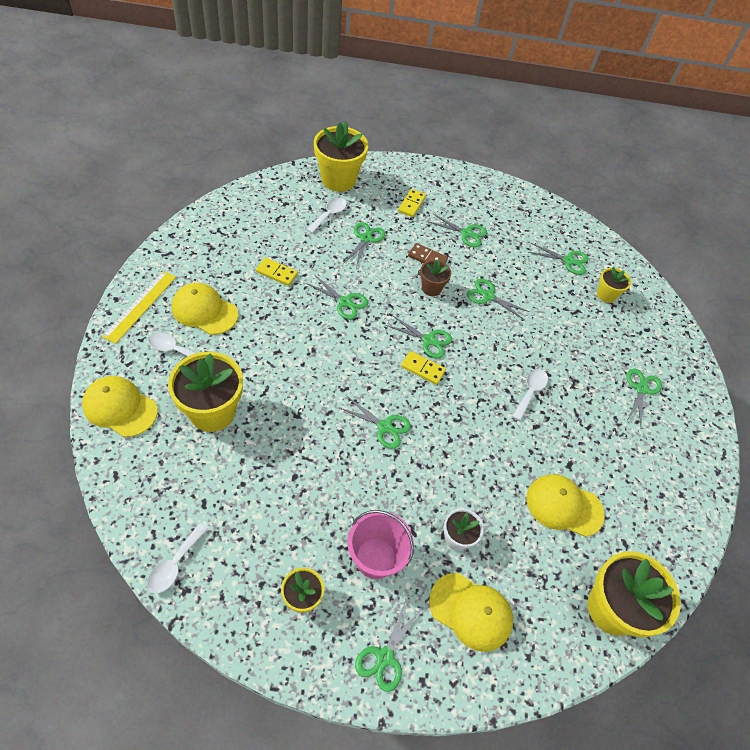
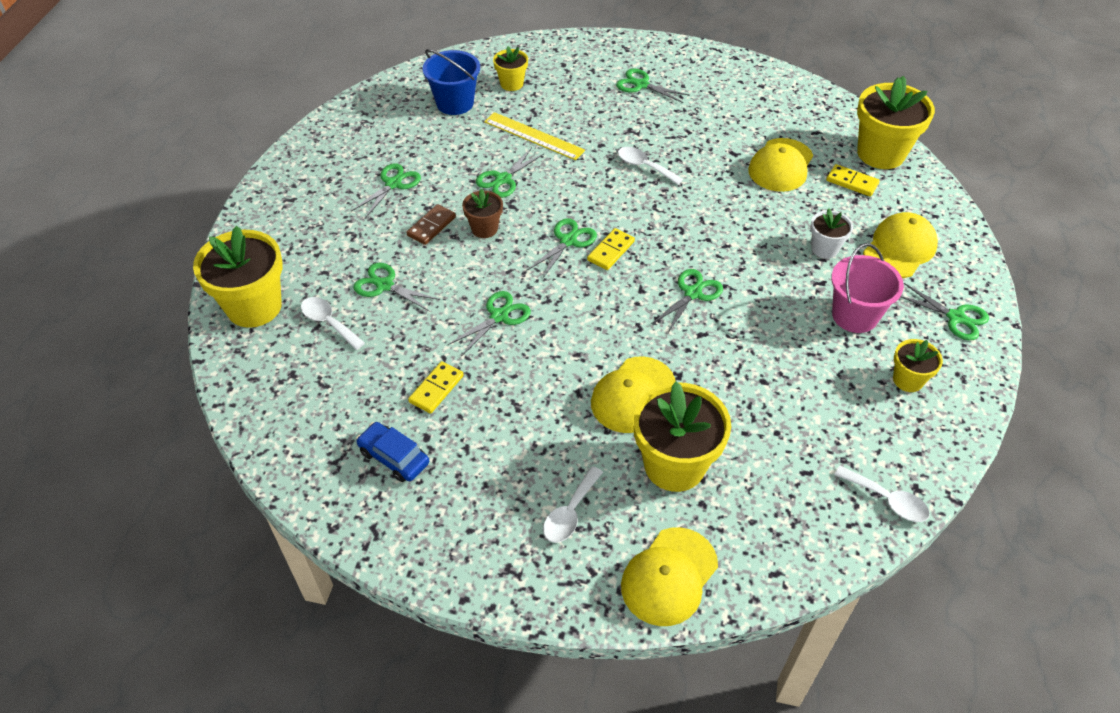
camera: 75 degrees left, 5 degrees down
(140, 306) = (482, 563): yellow ruler -> yellow ruler (533, 136)
(204, 311) = (499, 477): yellow cap -> yellow cap (633, 395)
(221, 257) = (394, 457): none -> blue car
(411, 204) = (326, 231): yellow domino -> yellow domino (852, 182)
(568, 261) = (455, 103): green scissors -> blue bucket

